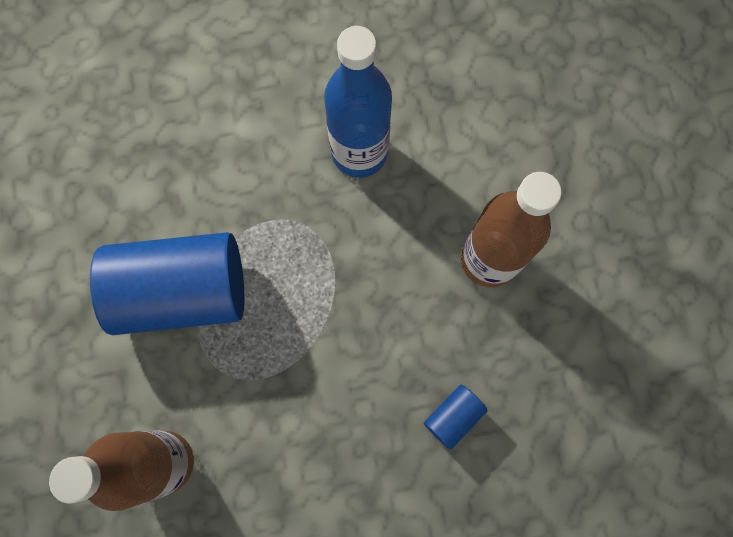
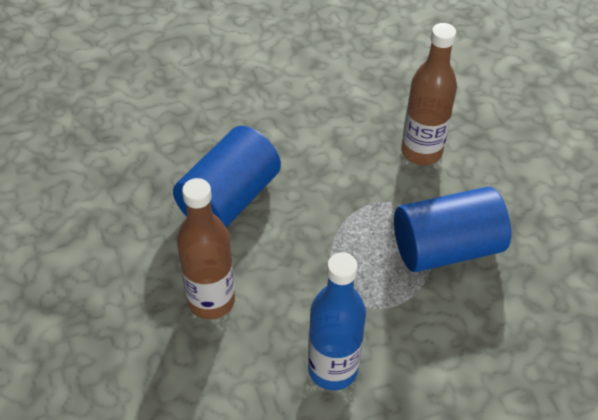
camera: 170 degrees right, 25 degrees down
(453, 416) = (229, 199): blue cylinder -> blue cylinder, size x2.41

